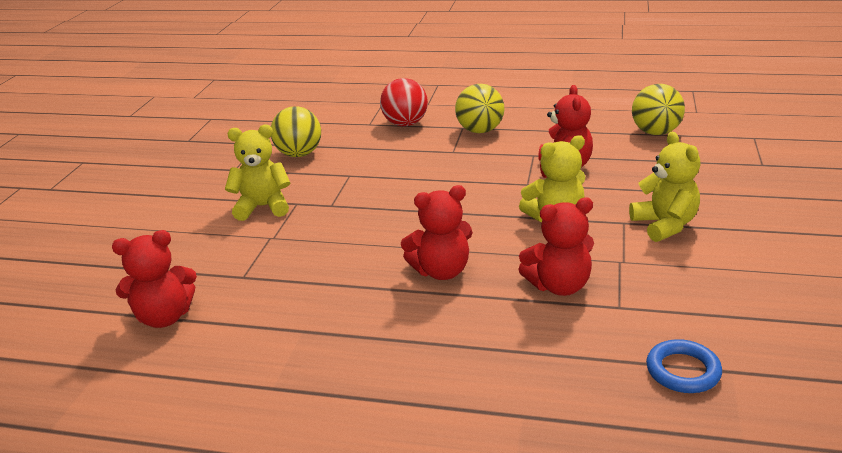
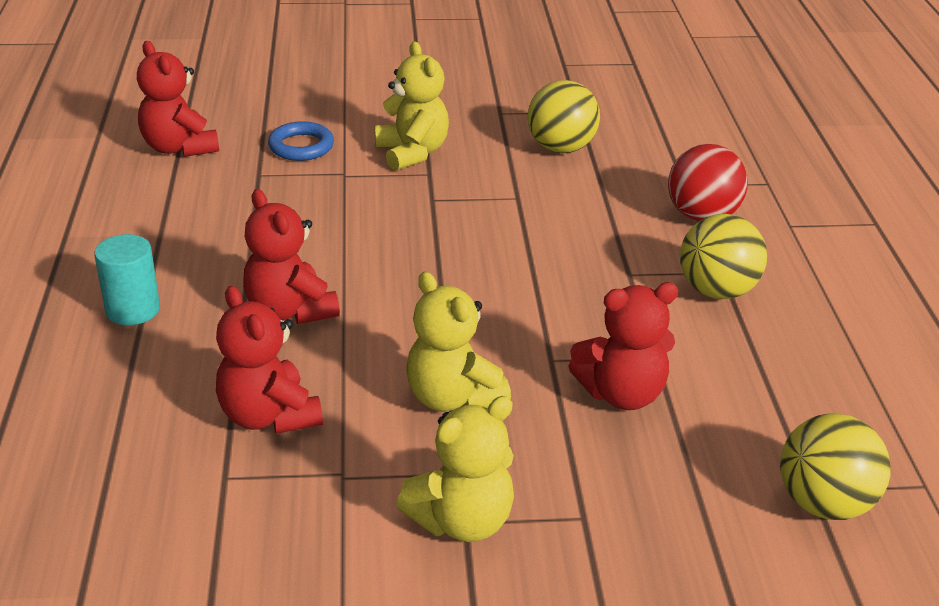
camera: 70 degrees right, 5 degrees up
(409, 346) = (133, 310): none -> turquoise cylinder
(683, 371) = (82, 543): blue ring -> blue ring (301, 146)

